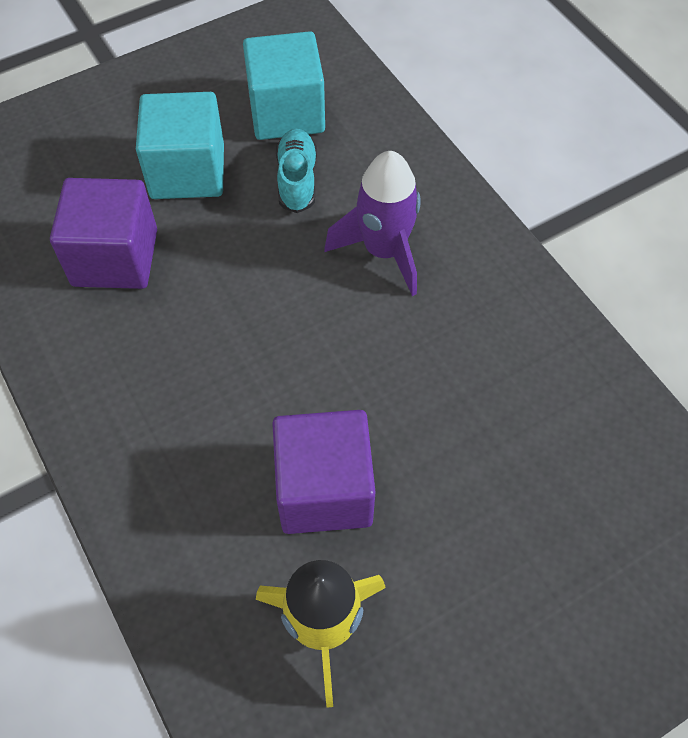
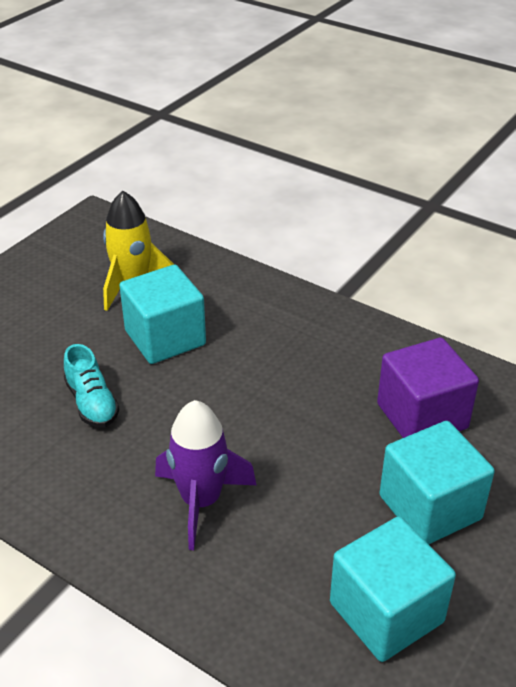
camera: 155 degrees right, 20 degrees down
(297, 180) = (322, 539): turquoise shoe -> turquoise shoe (92, 403)
(324, 489) = (165, 338): purple cube -> turquoise cube

